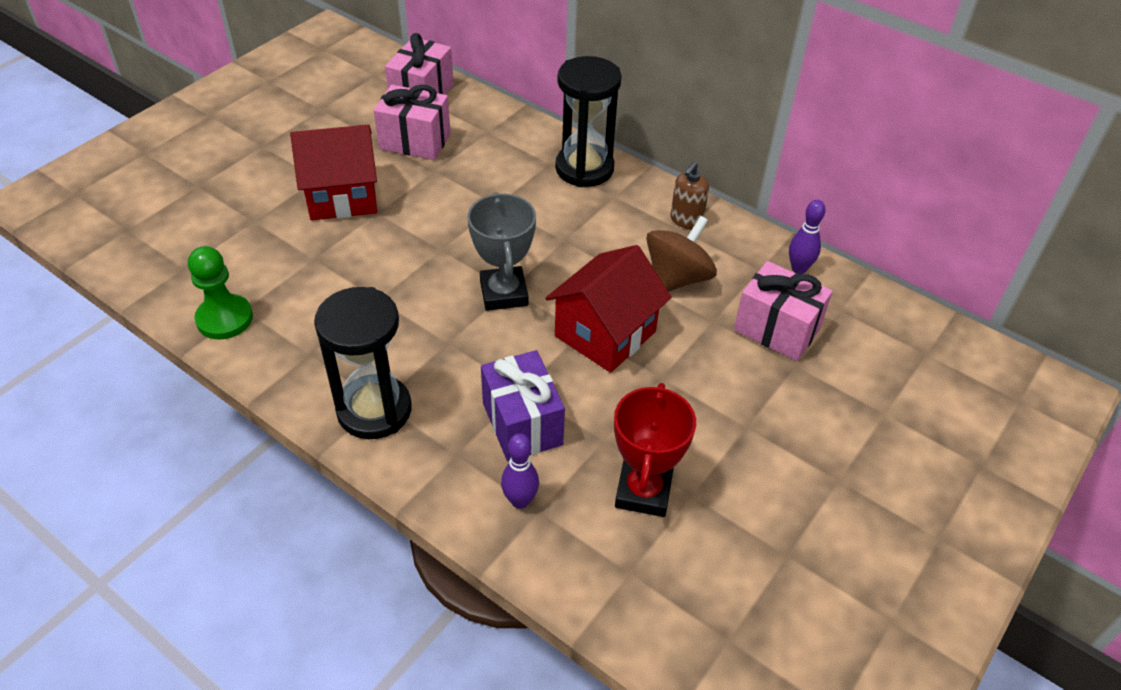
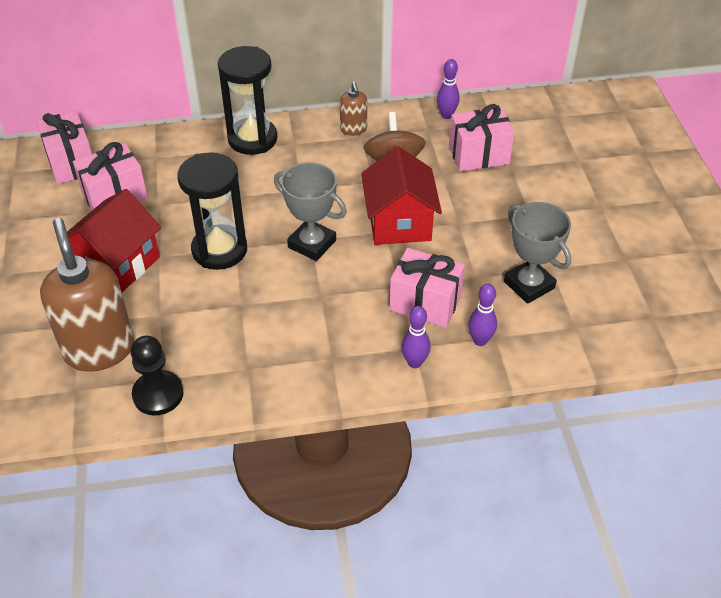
camera: 45 degrees left, 0 degrees up
(224, 319) = (158, 394): green pawn -> black pawn
(239, 251) = (99, 349): none -> brown soap dispenser
(374, 410) = (335, 364): black hourglass -> black hourglass (219, 250)
(436, 467) = (414, 362): none -> purple bowling pin
(522, 424) = (425, 303): purple gift -> pink gift
(643, 491) = (529, 285): red trophy -> grey trophy

